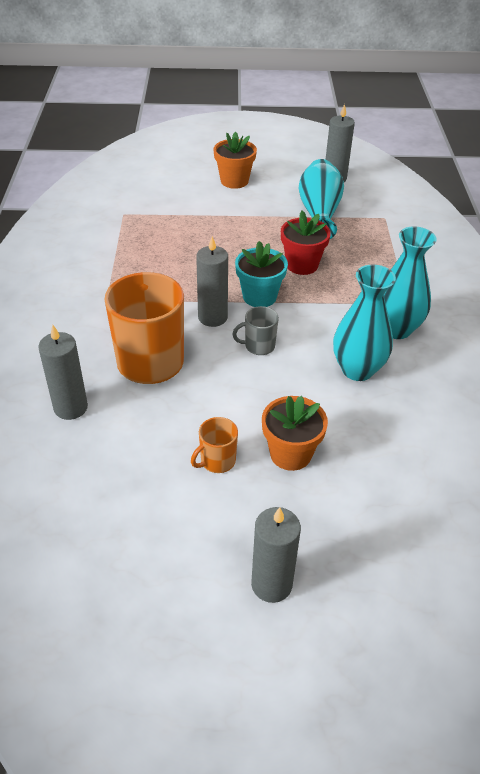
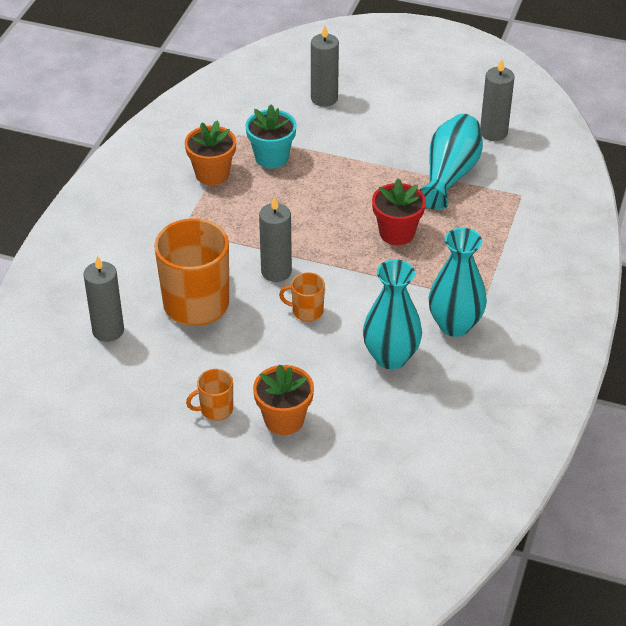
camera: 20 degrees right, 0 degrees up
(234, 181) = (376, 115): orange flower pot -> orange flower pot (212, 174)
(258, 346) = (306, 311): grey mug -> orange mug
(259, 297) = (334, 259): turquoise flower pot -> turquoise flower pot (271, 157)
(271, 584) = (213, 519): grey candle -> grey candle (324, 98)

